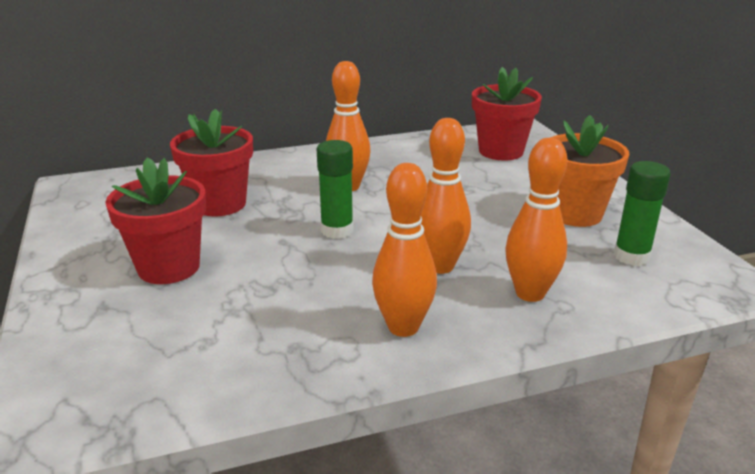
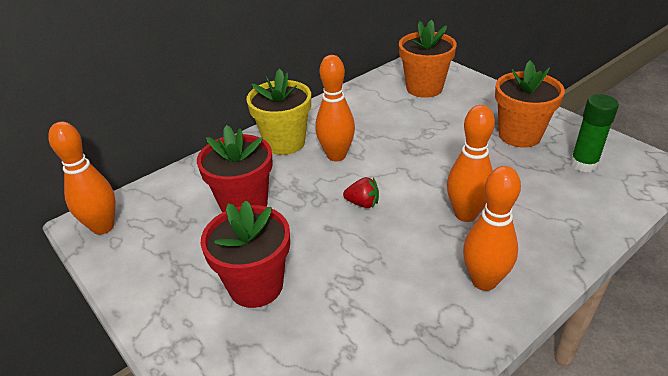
camera: 20 degrees left, 10 degrees up
(306, 165) = (284, 143): none -> yellow flower pot
(337, 230) = (363, 203): green glue stick -> red strawberry
(501, 151) = (424, 88): red flower pot -> orange flower pot
(530, 293) = (544, 219): orange bowling pin -> orange bowling pin (103, 227)

